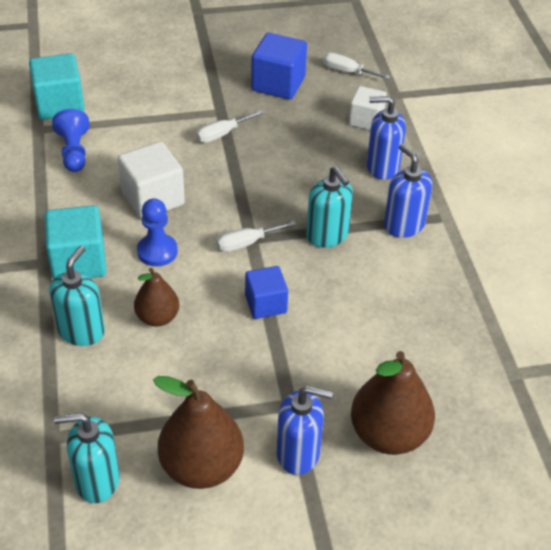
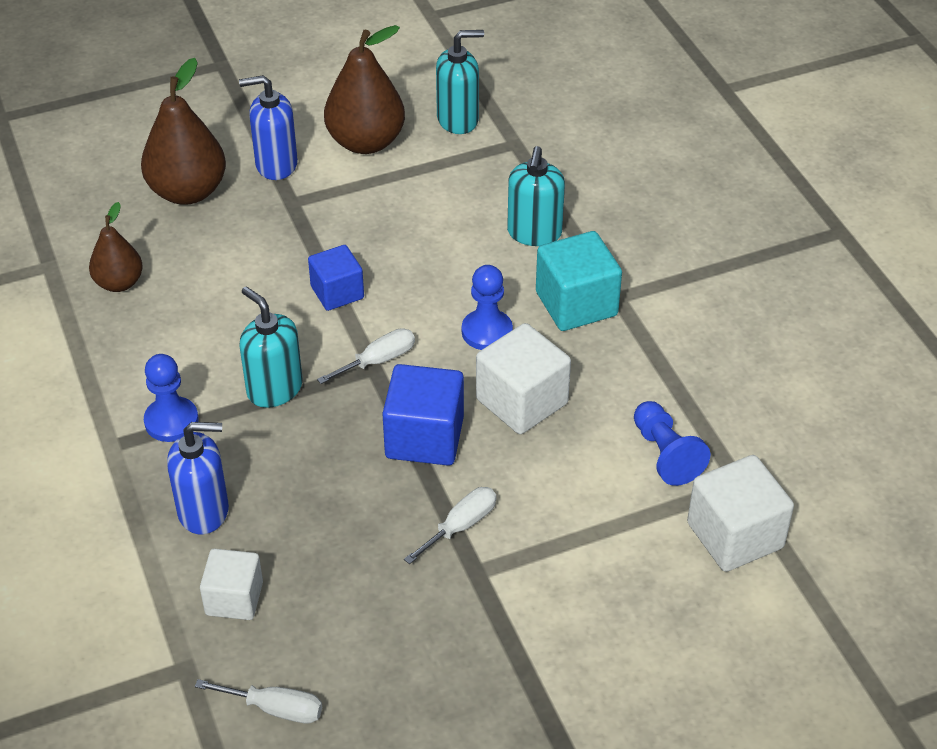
camera: 170 degrees right, 0 degrees up
(59, 105) = (735, 535): turquoise cube -> white cube
(157, 317) = (457, 259): brown pear -> brown pear (119, 283)
(278, 84) = (395, 652): blue cube -> blue cube (424, 437)
(404, 225) = (171, 421): blue soap dispenser -> blue pawn

